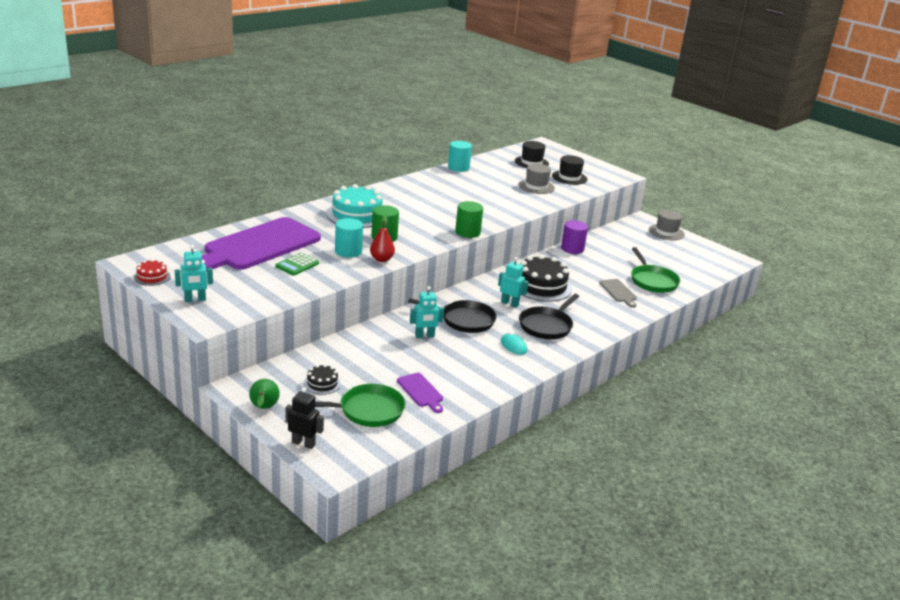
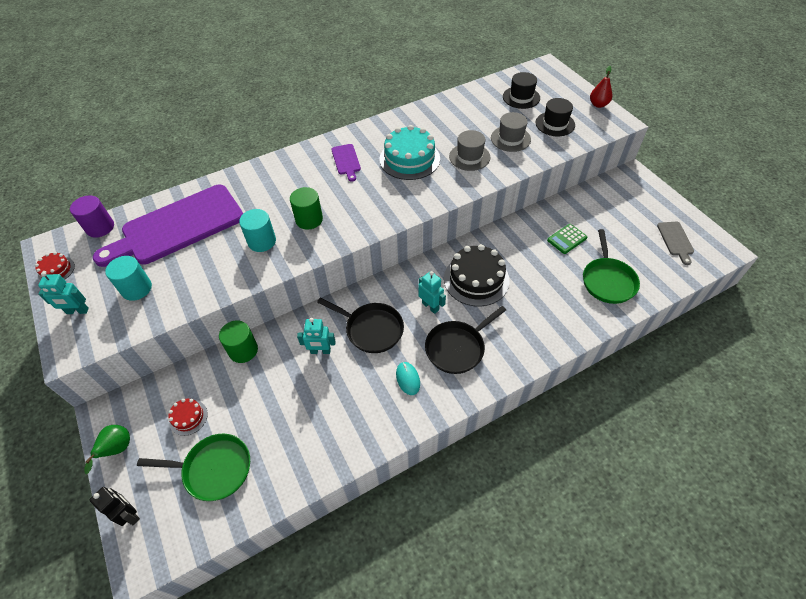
camera: 20 degrees right, 25 degrees up
(297, 265) = (201, 261): green calculator -> green calculator (567, 239)
(322, 383) = (188, 417): black cake -> red cake
(357, 215) = (297, 180): turquoise cake -> turquoise cake (409, 159)
(381, 259) = (290, 257): red pear -> red pear (598, 104)
(421, 391) = (280, 444): purple cutting board -> purple cutting board (346, 161)
(458, 168) = (436, 105): turquoise cylinder -> turquoise cylinder (136, 288)
(467, 232) = (402, 216): green cylinder -> green cylinder (243, 350)
(572, 249) = (533, 219): purple cylinder -> purple cylinder (100, 227)
(618, 292) = (560, 297): grey cutting board -> grey cutting board (675, 240)
(666, 232) = (653, 197): grey hat -> grey hat (469, 157)

